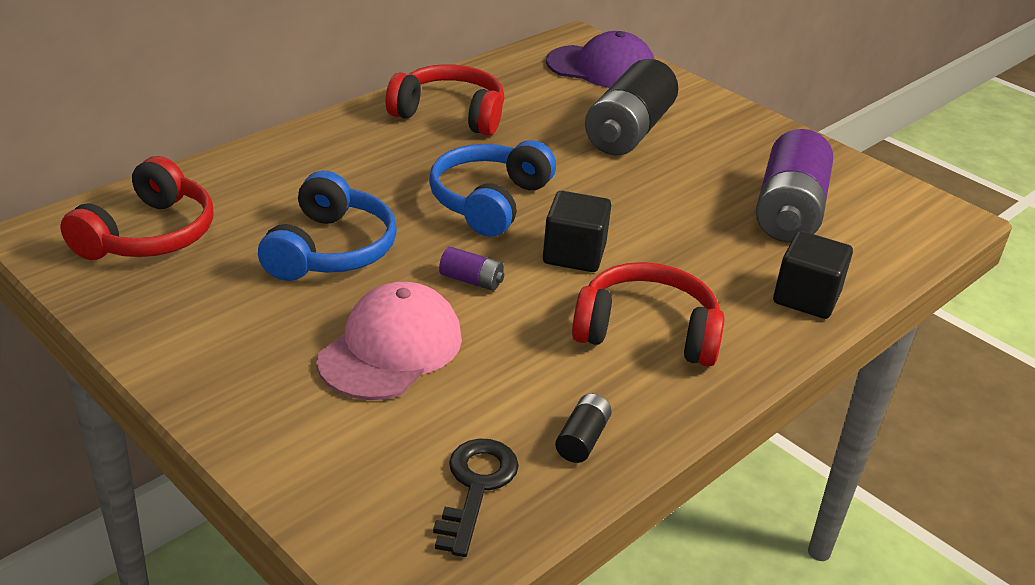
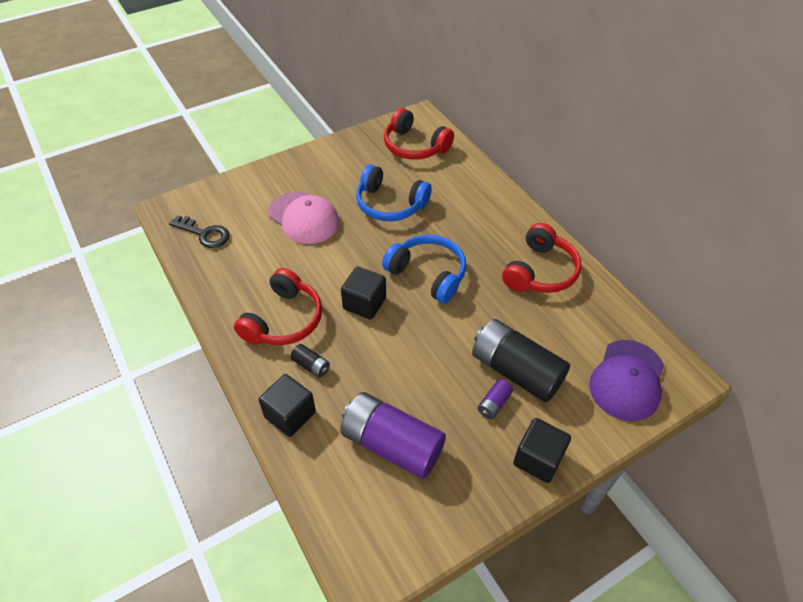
camera: 105 degrees right, 15 degrees up
(471, 280) = (350, 254): purple battery -> purple battery (494, 404)
(582, 439) = (216, 274): black battery -> black battery (311, 366)
(737, 119) = (538, 459): none -> black cube

